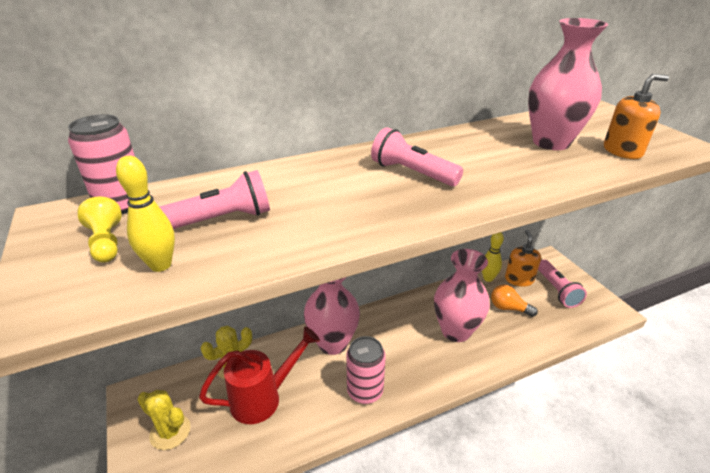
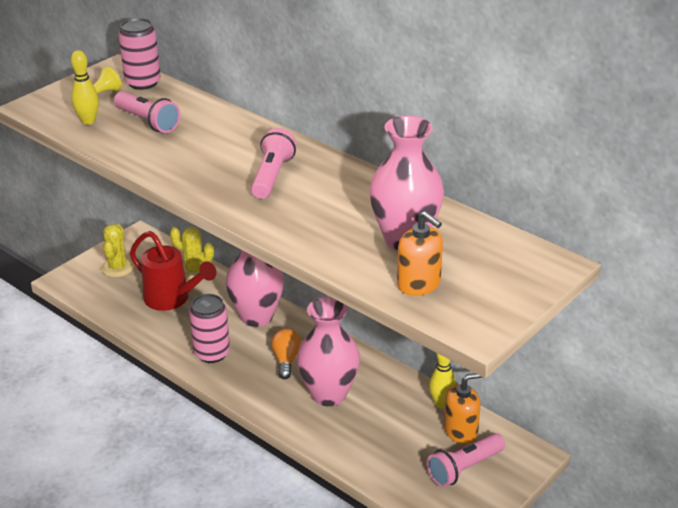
camera: 65 degrees right, 0 degrees up
(508, 308) = (396, 429): orange light bulb -> orange light bulb (286, 360)

